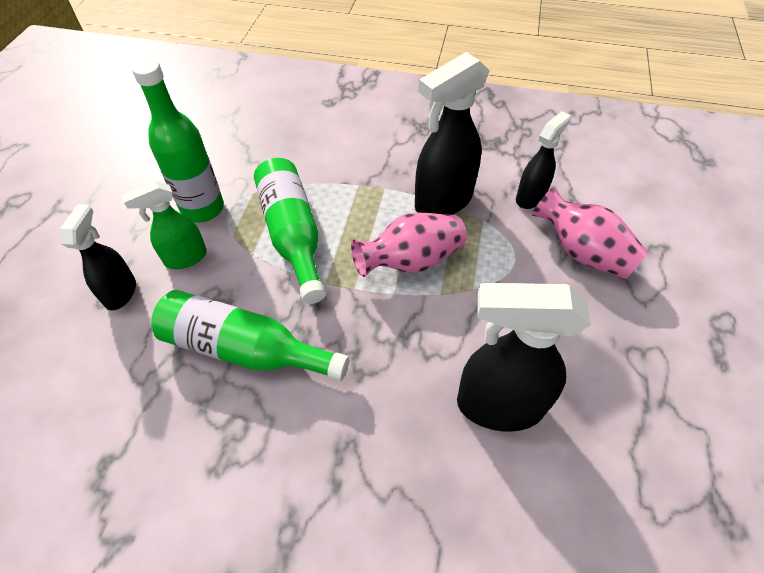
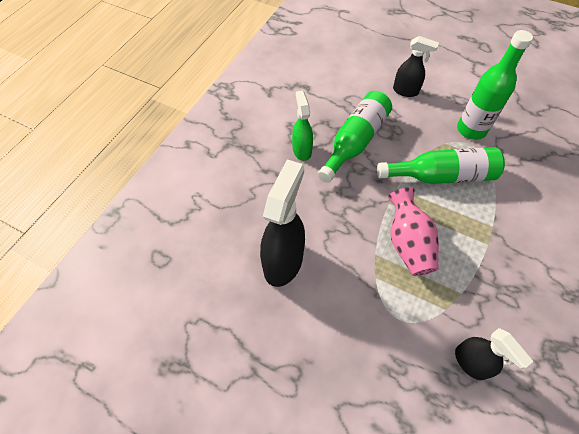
camera: 105 degrees right, 5 degrees up
(185, 258) = (428, 119): green spray bottle -> green spray bottle (302, 150)
(442, 202) = (469, 284): black spray bottle -> none
(582, 252) = (399, 380): pink vase -> none

